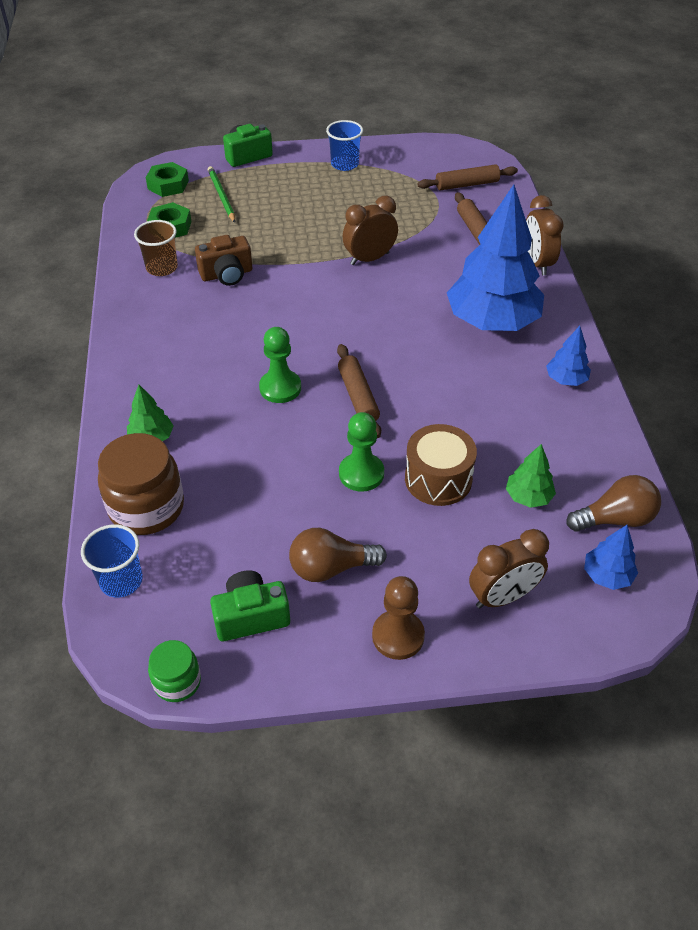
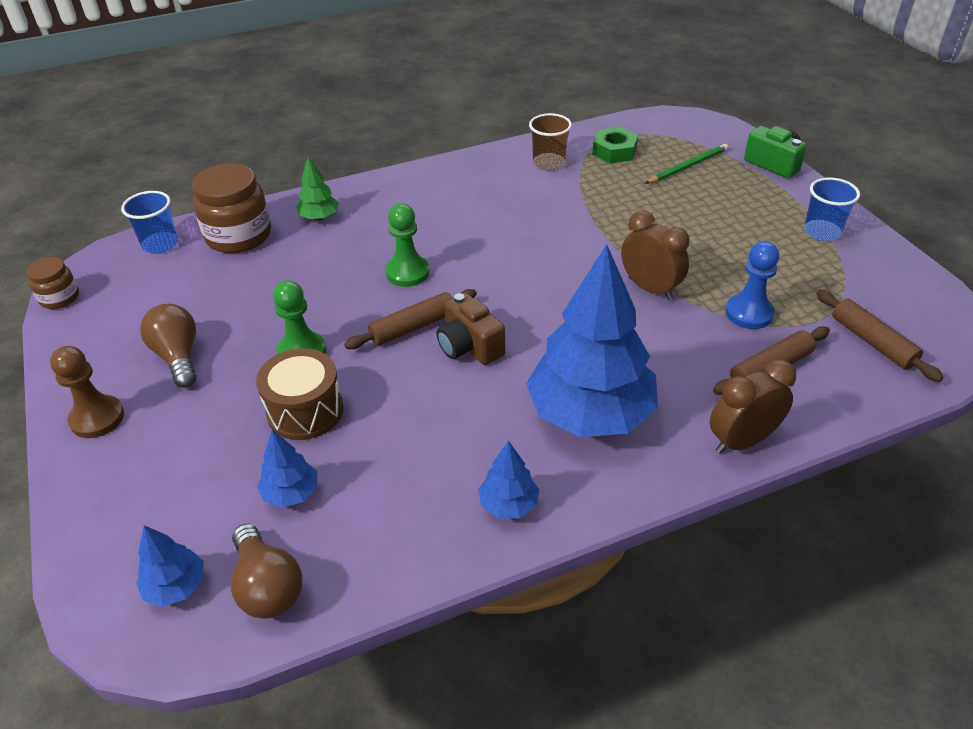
camera: 75 degrees right, 5 degrees down
(168, 185) = (680, 133): green nut -> none
(177, 682) = (59, 298): green jar -> brown jar
(227, 274) = (561, 201): brown camera -> brown camera (469, 346)
(251, 616) = (123, 321): green camera -> none
(418, 223) = (749, 313): none -> blue pawn
(503, 597) = (144, 491): brown clock -> none
(528, 497) = (291, 493): green tree -> blue tree

